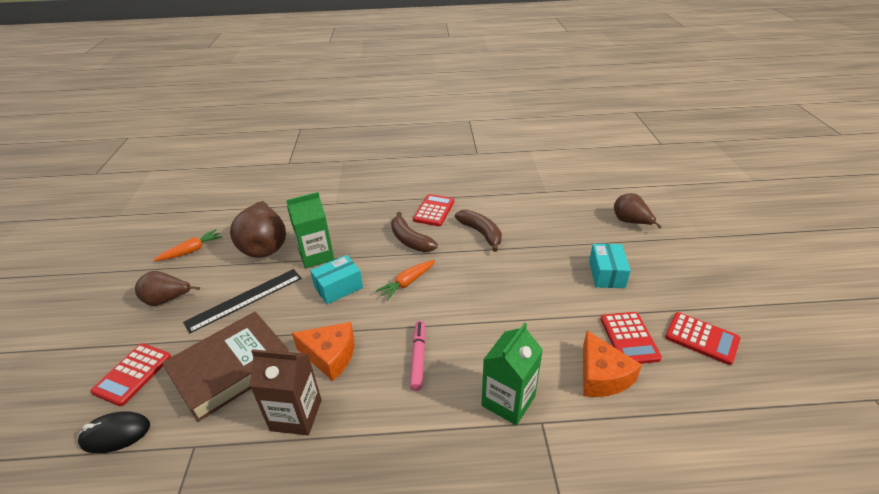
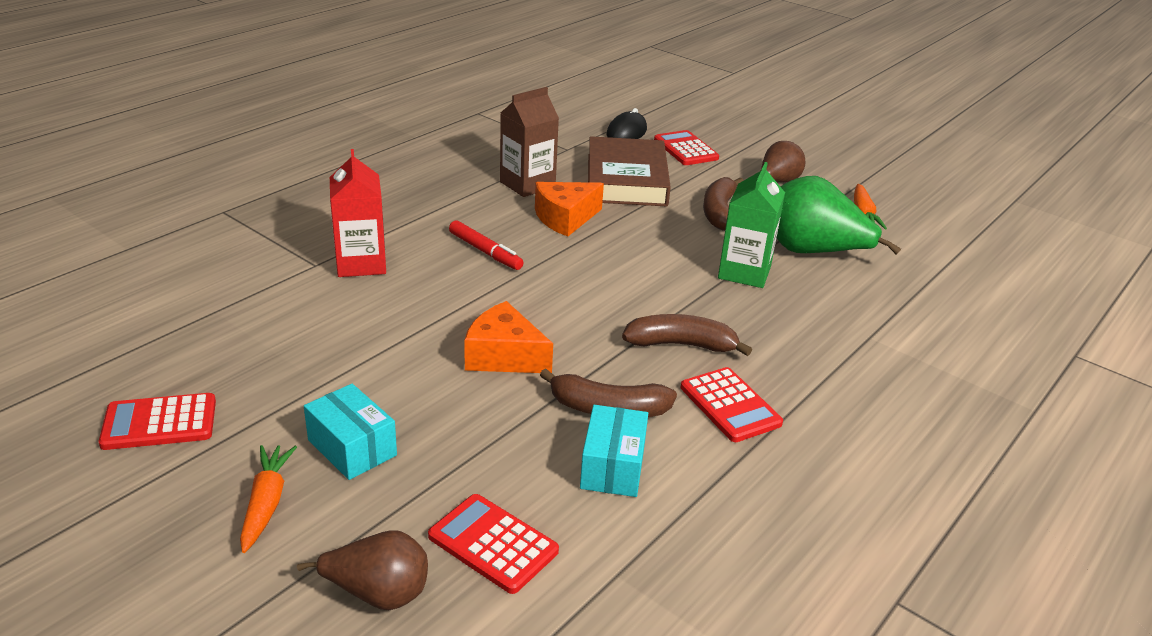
camera: 130 degrees right, 5 degrees down
(245, 299) = (719, 212): black ruler -> brown banana
(265, 246) = (813, 252): brown pear -> green pear
(338, 287) = (659, 260): turquoise box -> turquoise box (612, 466)
(407, 283) = (599, 299): orange carrot -> orange carrot (266, 503)
(418, 358) = (485, 251): pink marker -> red marker
(508, 401) = (361, 263): green carton -> red carton
(601, 376) = (277, 322): orange cheese -> orange cheese (504, 356)
(629, 338) = (265, 374): red calculator -> red calculator (493, 544)

